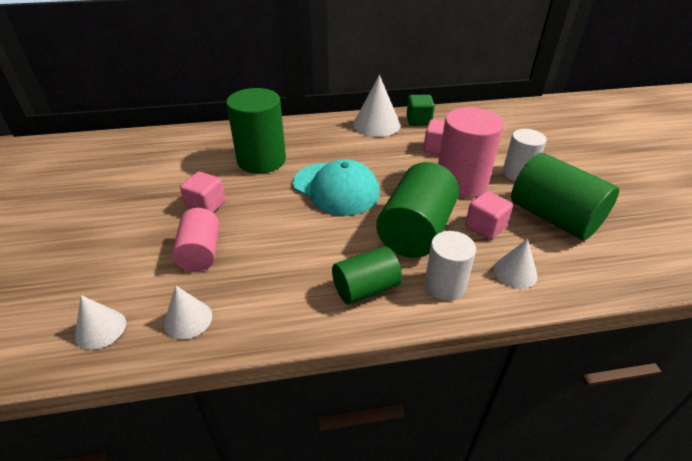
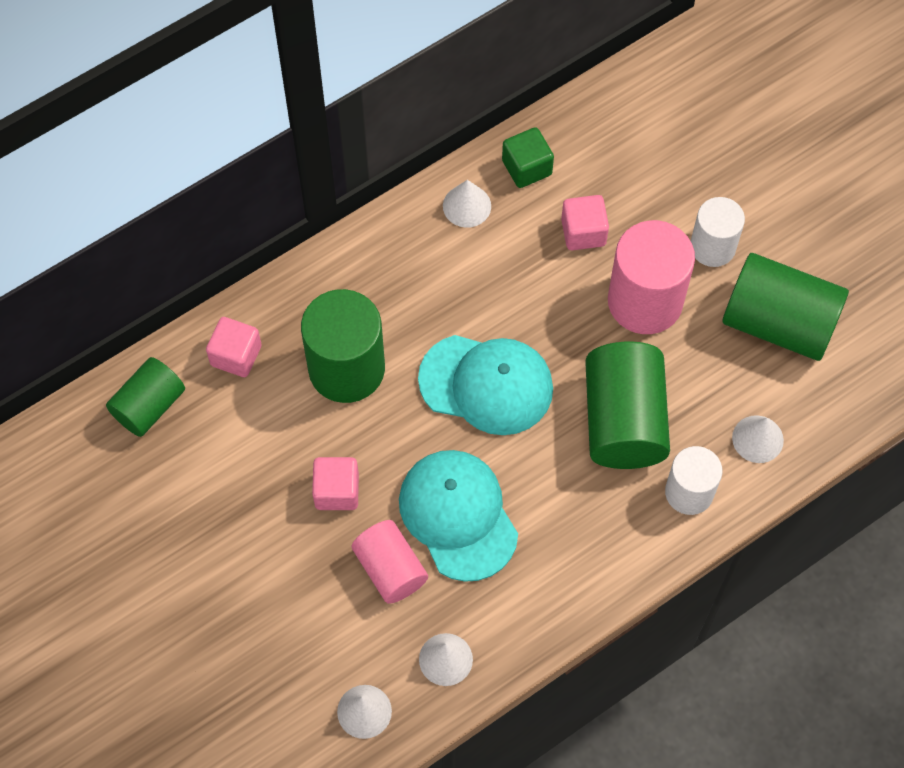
camera: 25 degrees left, 25 degrees up
(268, 241) = (458, 515): none -> turquoise cap
(365, 288) = (607, 535): green cylinder -> green cylinder (149, 406)
(376, 124) = (467, 206): white cone -> white cone, size x0.60
(485, 227) = (702, 376): pink cube -> pink cube (236, 355)

